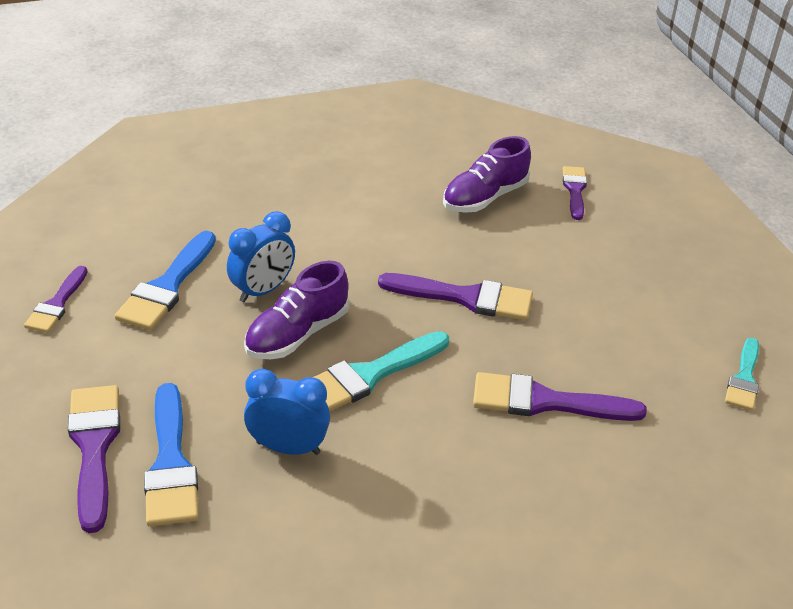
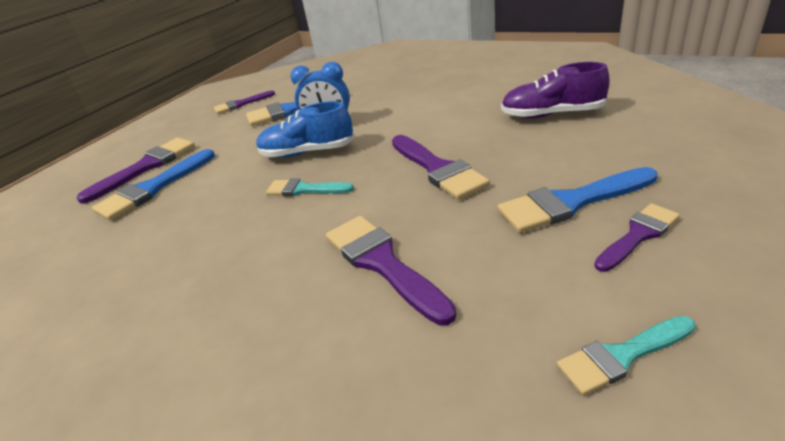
camera: 55 degrees right, 5 degrees down
(288, 447) = (203, 207): blue clock -> none
(297, 334) = (307, 152): purple shoe -> blue shoe
(369, 375) = (304, 189): turquoise brush -> turquoise brush, size x0.63
(575, 190) = (646, 128): purple brush -> purple brush (638, 235)
(604, 286) = (570, 202): none -> blue brush

